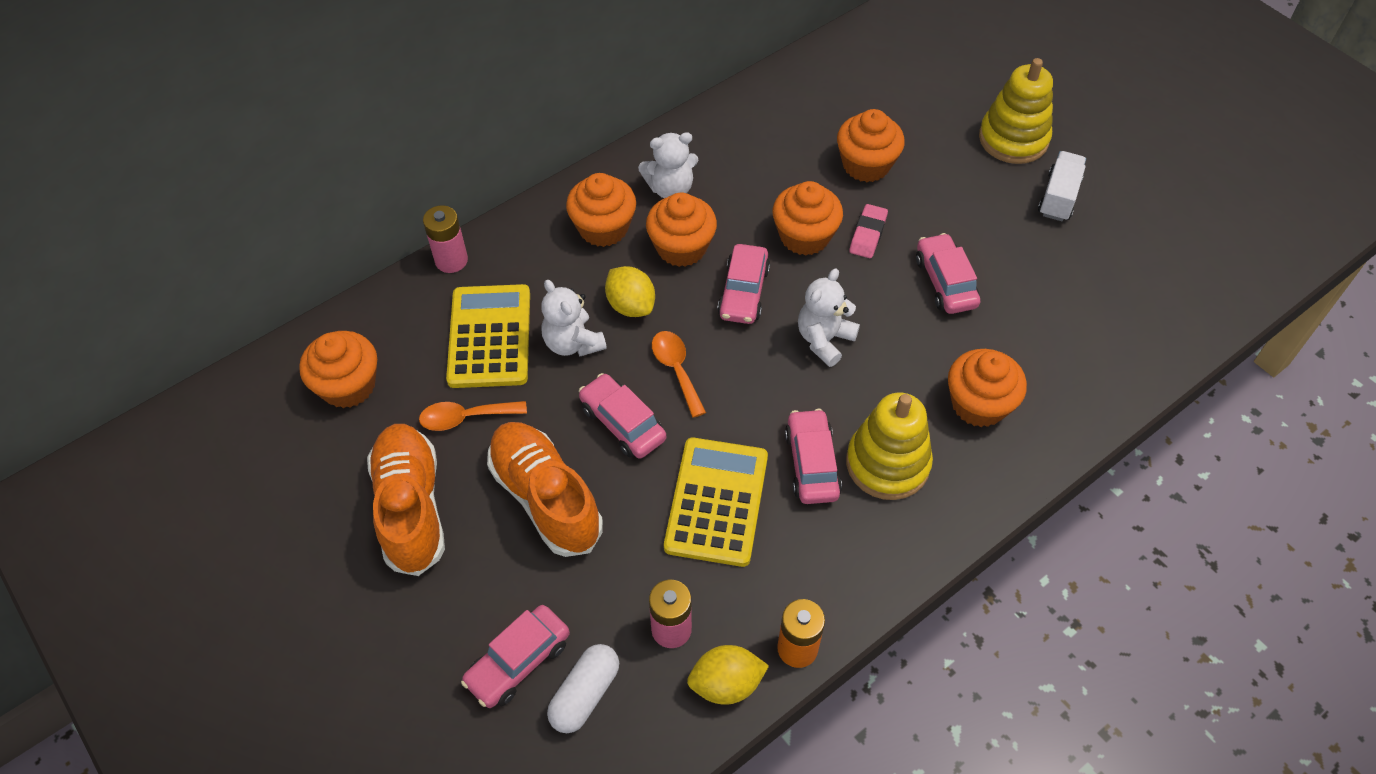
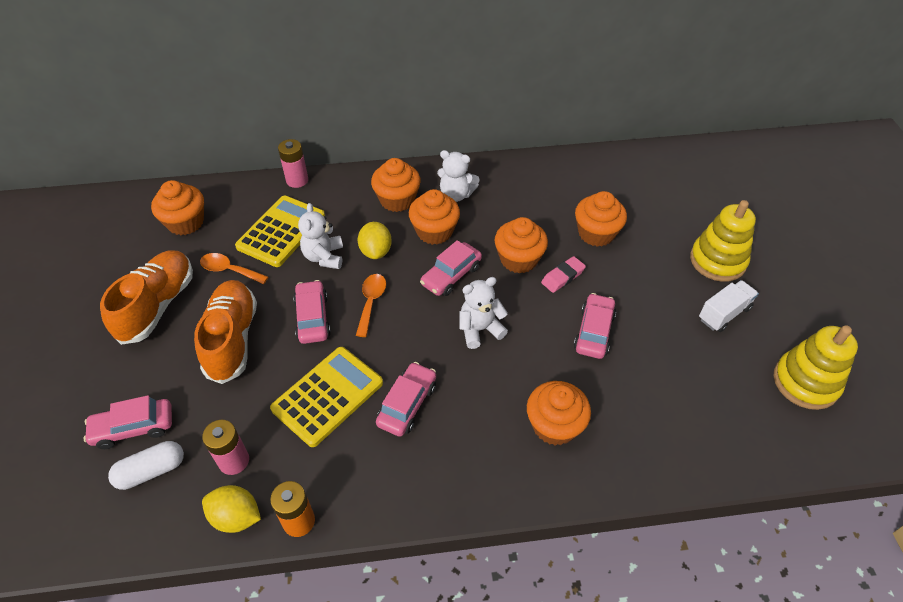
camera: 30 degrees right, 5 degrees down
(887, 463) = (458, 431): yellow stacking toy -> yellow stacking toy (805, 382)

